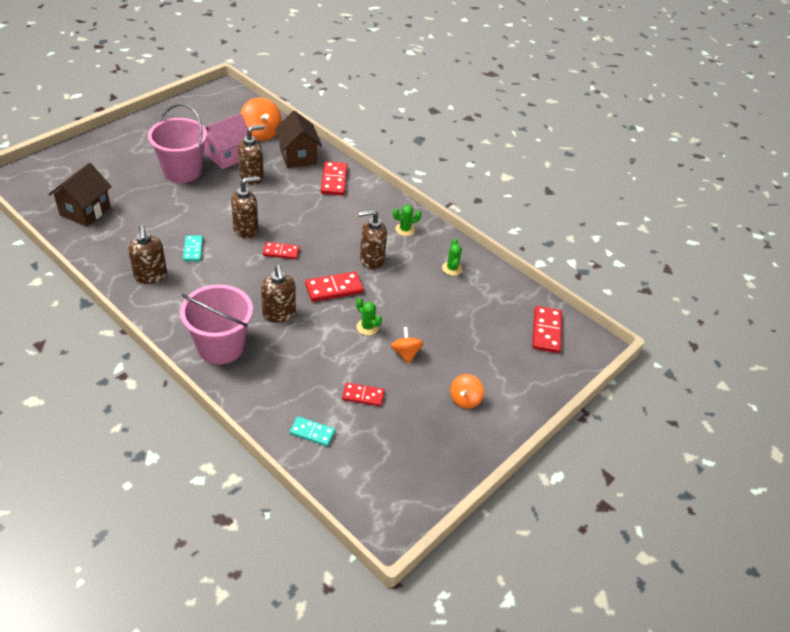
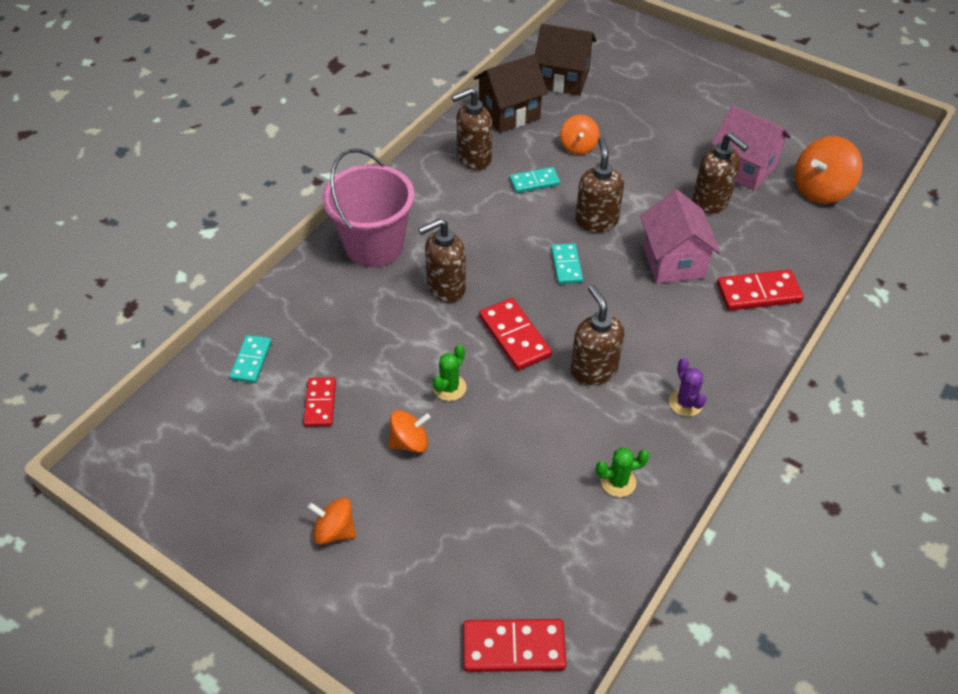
camera: 85 degrees right, 5 degrees up
(167, 220) = (578, 147): none -> orange spinning top
(182, 171) = (683, 135): pink bucket -> none
(246, 229) = (596, 221): brown soap dispenser -> brown soap dispenser turned 150 degrees counterclockwise
(281, 252) = (566, 265): red domino -> turquoise domino
(296, 206) = (673, 261): none -> pink house
(298, 156) = (790, 241): brown house -> brown house (509, 113)
(405, 229) = (685, 403): green cactus -> purple cactus

